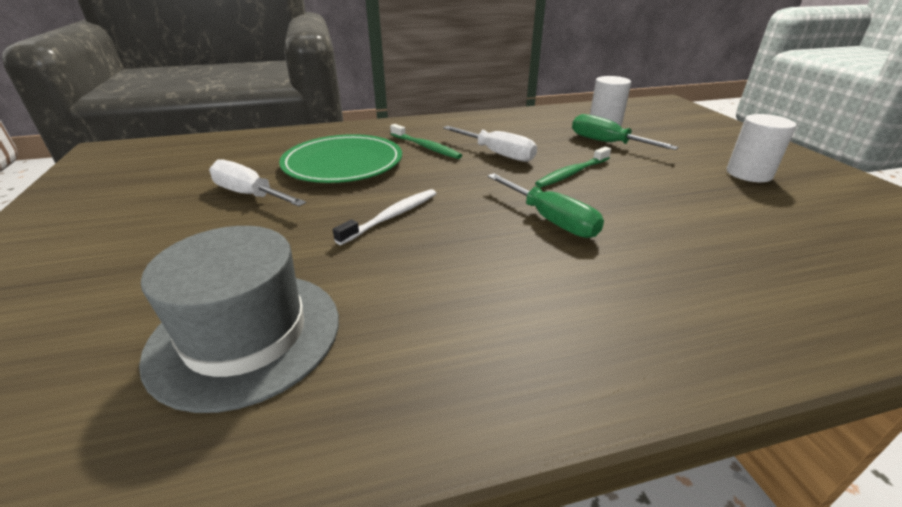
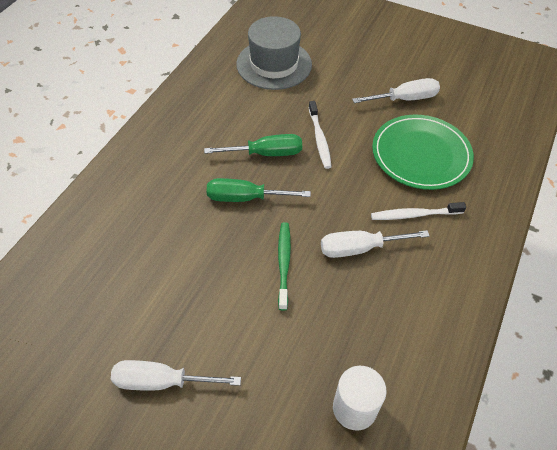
camera: 130 degrees right, 20 degrees up
(426, 147) = (414, 215): green toothbrush -> white toothbrush
(607, 143) = (309, 349): green screwdriver -> green screwdriver (266, 153)
(749, 174) = (162, 381): white cylinder -> white screwdriver

